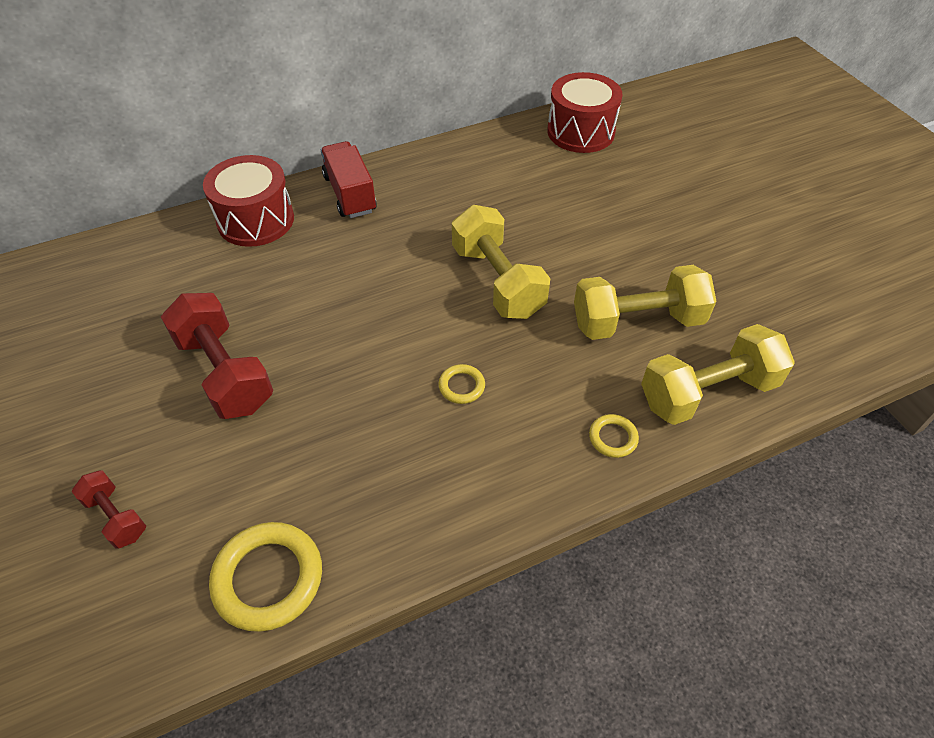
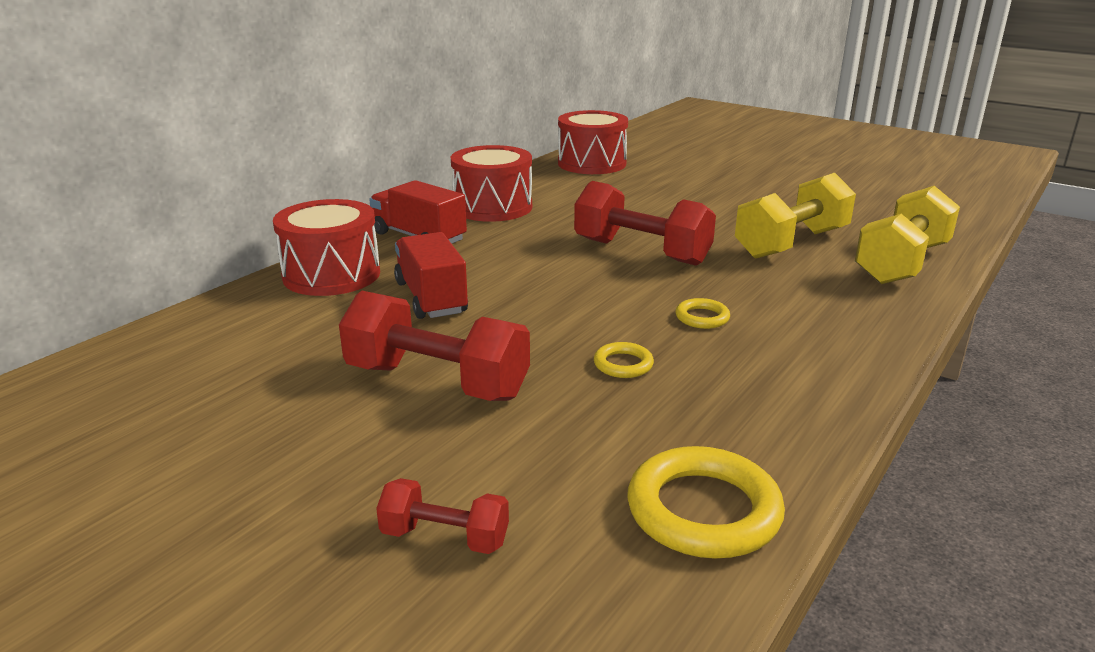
camera: 30 degrees left, 25 degrees down
(296, 276) = (431, 298): none -> red truck
(438, 172) = (492, 207): none -> red drum
(497, 281) = (641, 252): yellow dumbbell -> red dumbbell
(613, 438) = (873, 307): yellow ring -> yellow ring (623, 364)

